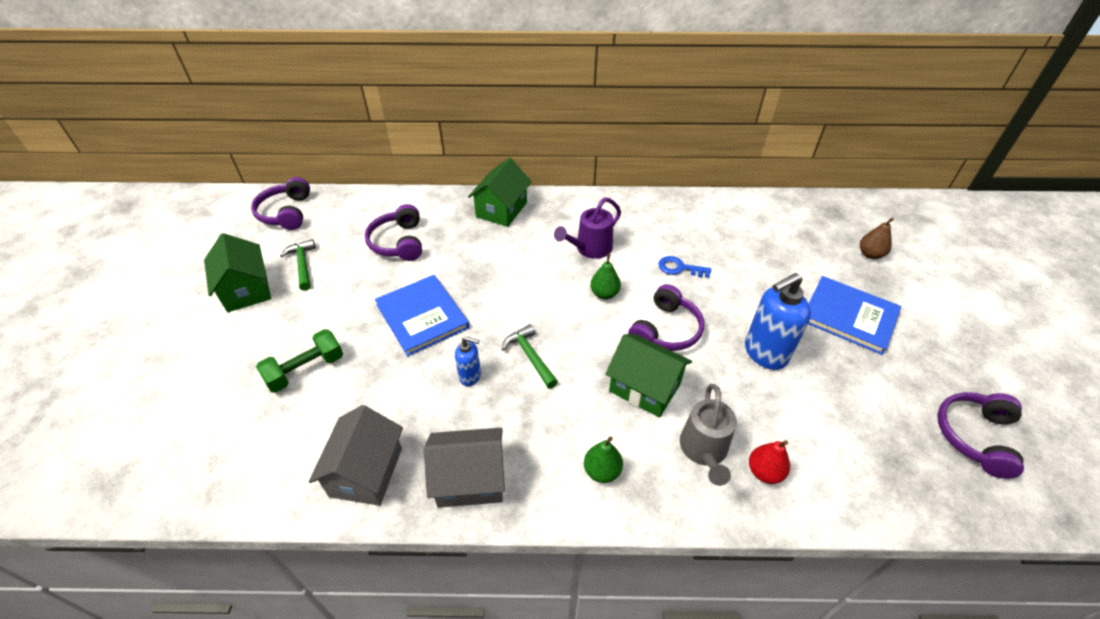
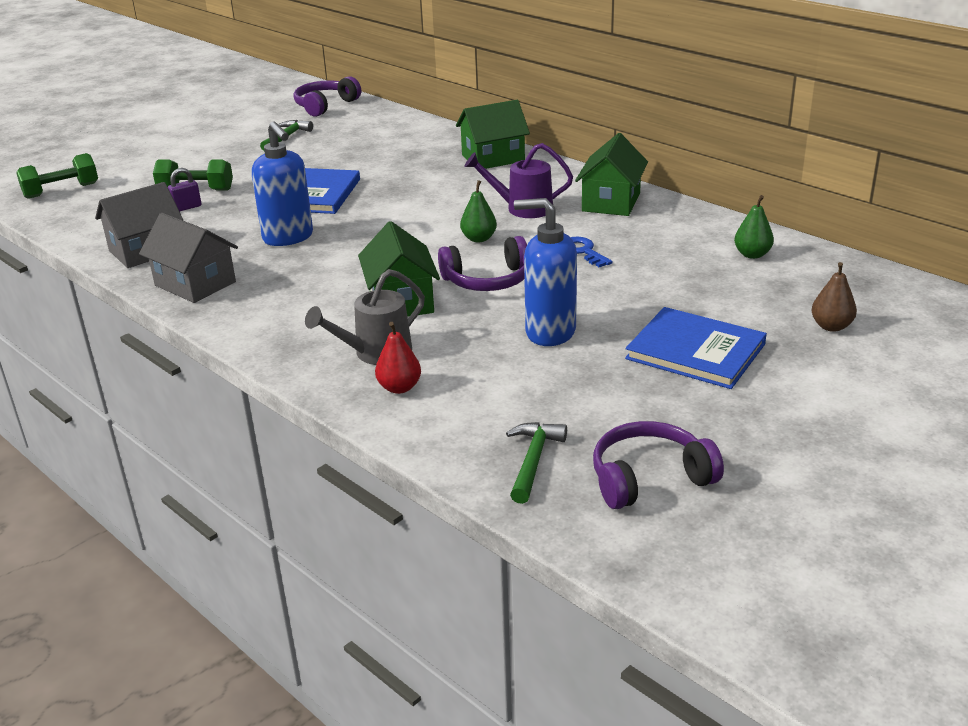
camera: 45 degrees right, 15 degrees down
(153, 453) = (61, 190): none -> green dumbbell
(246, 290) = (230, 137): green house -> green house (611, 202)
(328, 396) = (187, 207): none -> purple padlock
(398, 242) = (373, 149): purple headphones -> none
(470, 376) = (288, 238): blue soap dispenser -> blue soap dispenser, size x1.87
(530, 356) = (349, 246): green hammer -> green hammer (533, 460)
(602, 471) = (282, 324): green pear -> green pear (752, 254)
(849, 316) = (695, 351): blue book -> blue book turned 45 degrees counterclockwise

